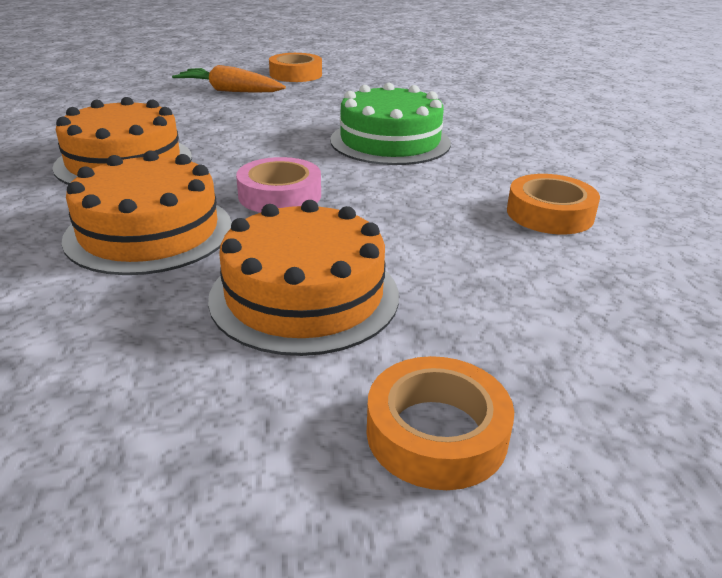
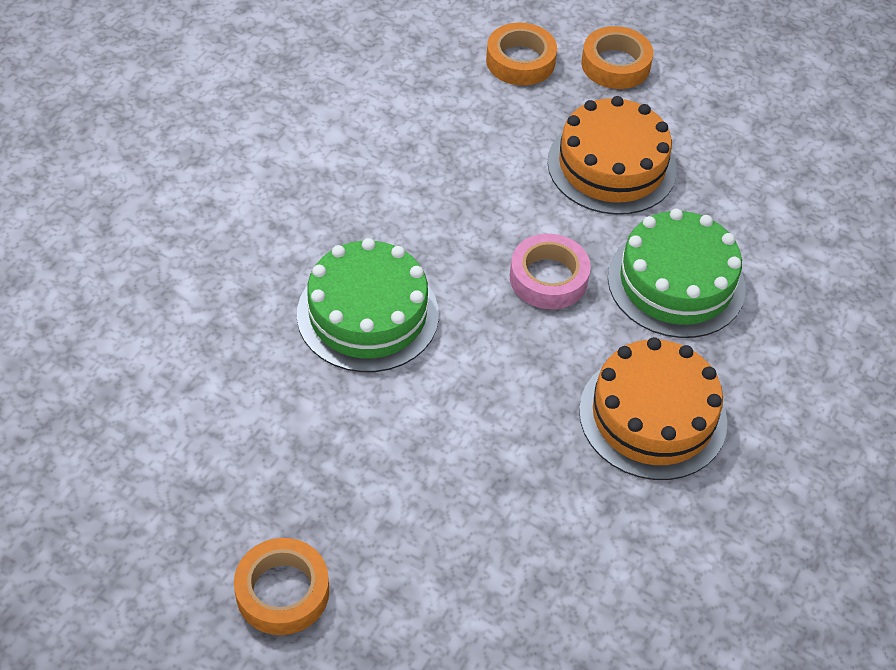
camera: 145 degrees left, 20 degrees up
(149, 232) = (676, 282): orange cake -> green cake
(230, 91) = (426, 571): orange carrot -> none
(550, 214) = (372, 146): orange tape -> orange tape (520, 61)

